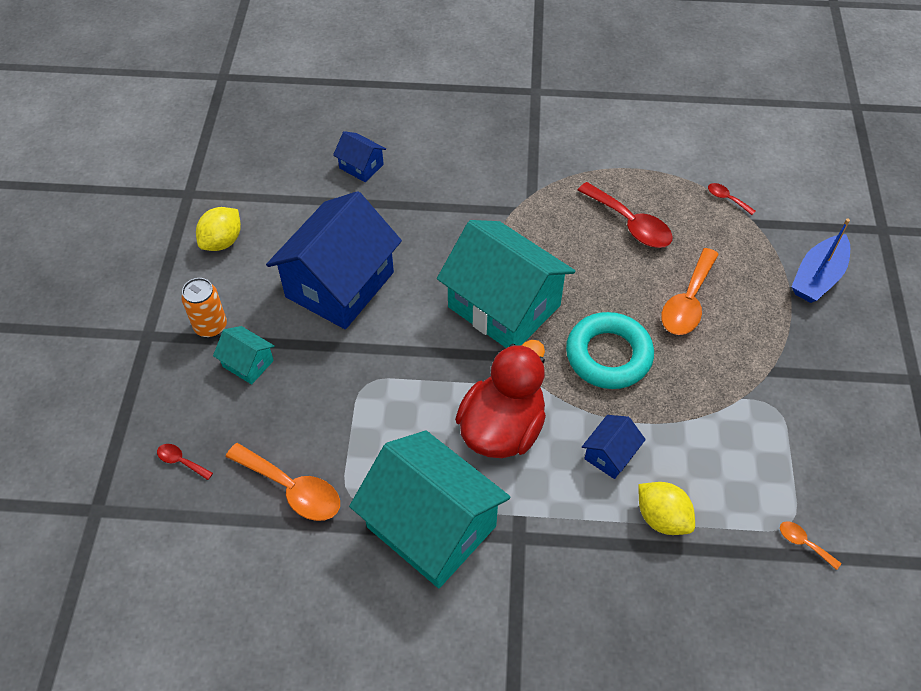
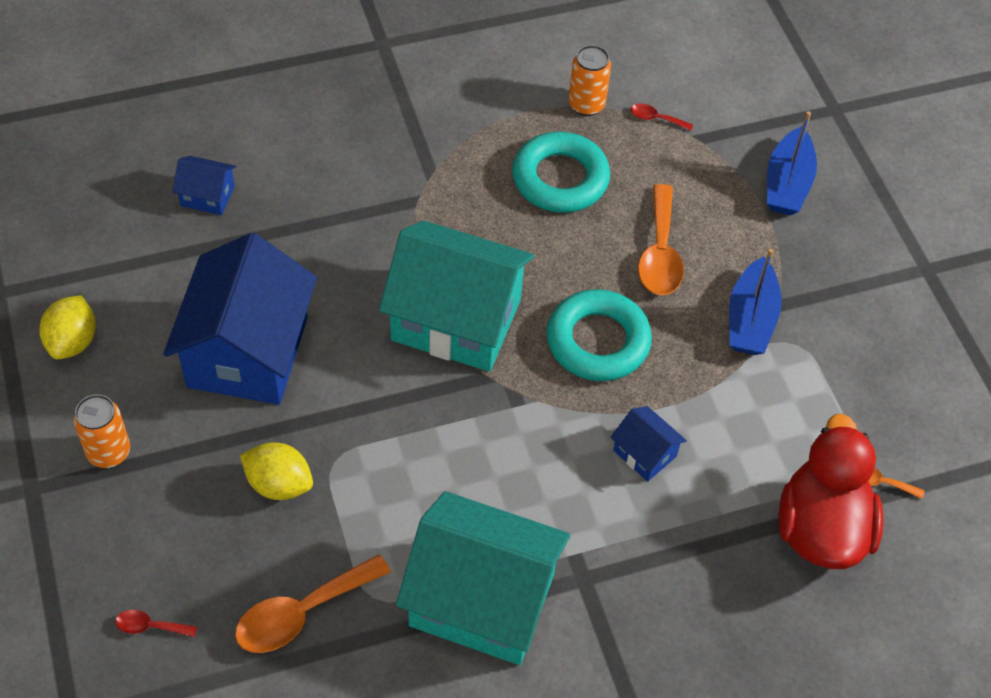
camera: 25 degrees left, 0 degrees up
(248, 363) = (178, 483): turquoise house -> none
(292, 489) = (302, 613): orange spoon -> orange spoon turned 135 degrees clockwise
(502, 428) = (514, 462): red duck -> red duck (821, 528)
(610, 454) = (644, 453): blue house -> blue house turned 60 degrees counterclockwise
(630, 224) = (560, 179): red spoon -> turquoise ring
(662, 517) = (726, 504): yellow lemon -> yellow lemon (279, 484)
(674, 174) = (586, 105): none -> orange can
(743, 375) = (750, 319): none -> blue boat

